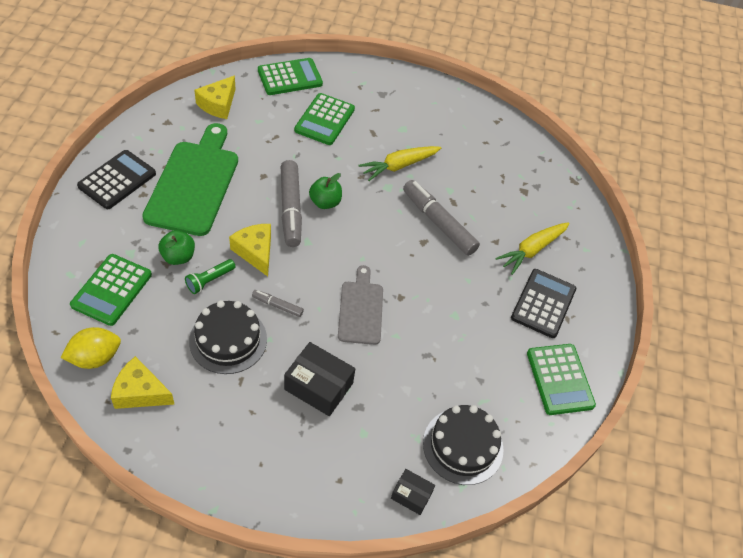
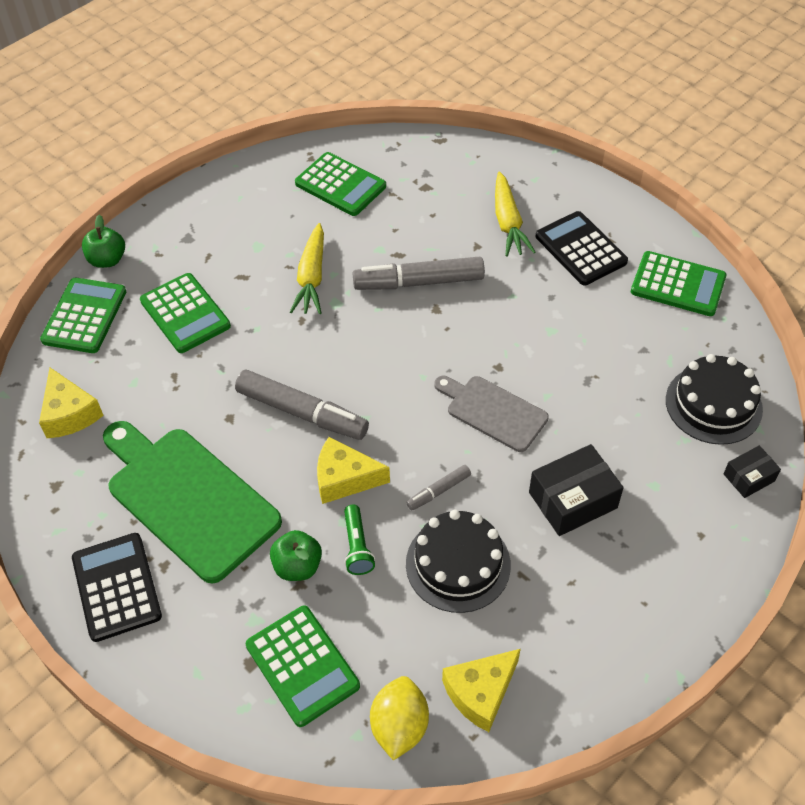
camera: 50 degrees left, 0 degrees up
(325, 202) = (316, 373): green apple -> green apple (107, 260)
(487, 146) = (340, 185): none -> green calculator

